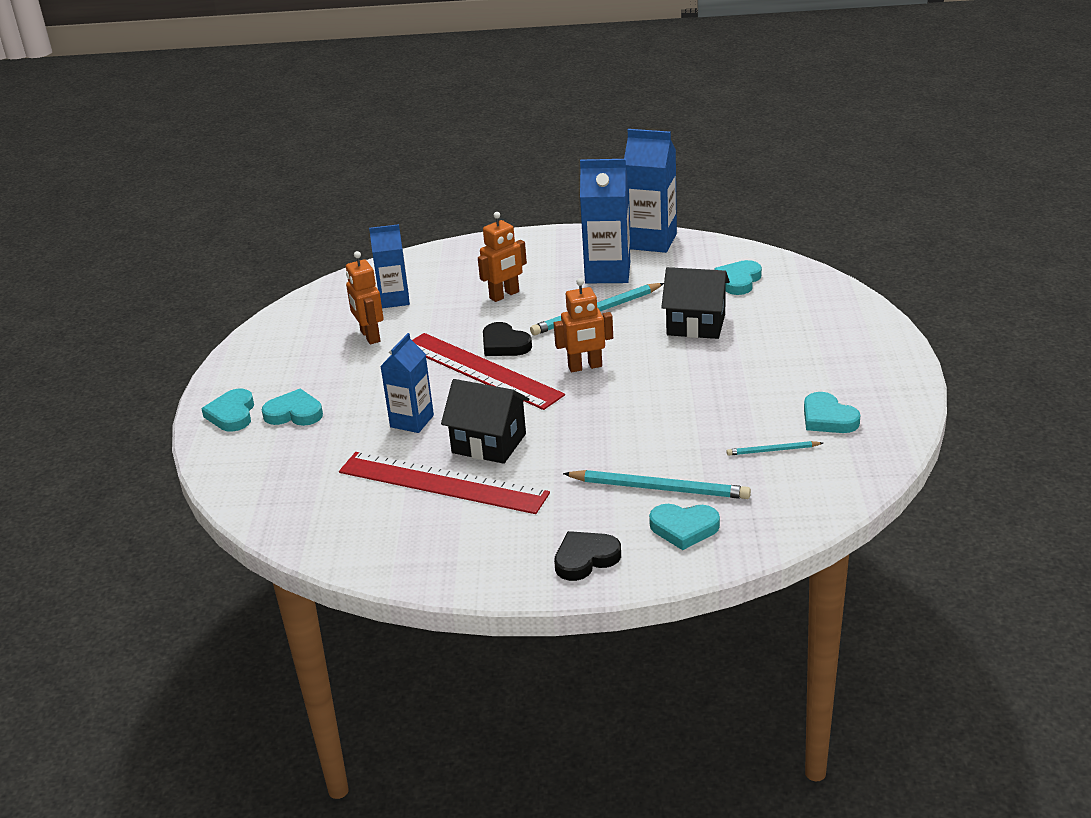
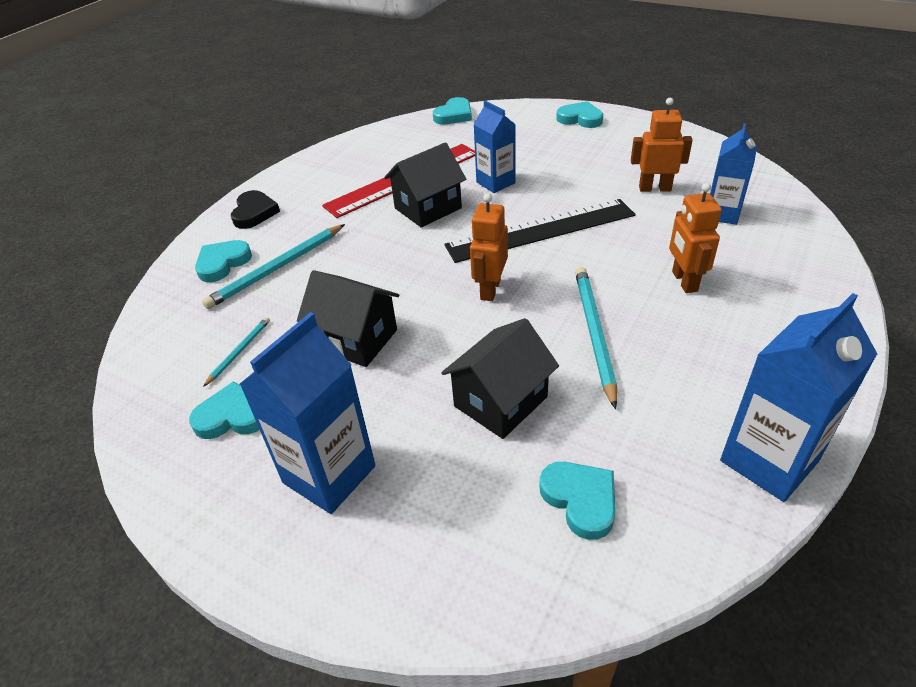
camera: 120 degrees right, 10 degrees up
(294, 413) = (558, 140): turquoise heart -> turquoise heart (454, 115)
(480, 371) = (540, 230): red ruler -> black ruler
(504, 344) = (576, 254): black heart -> none
(607, 273) = (690, 378): blue carton -> blue carton (329, 474)
(701, 402) = (356, 339): none -> black house

